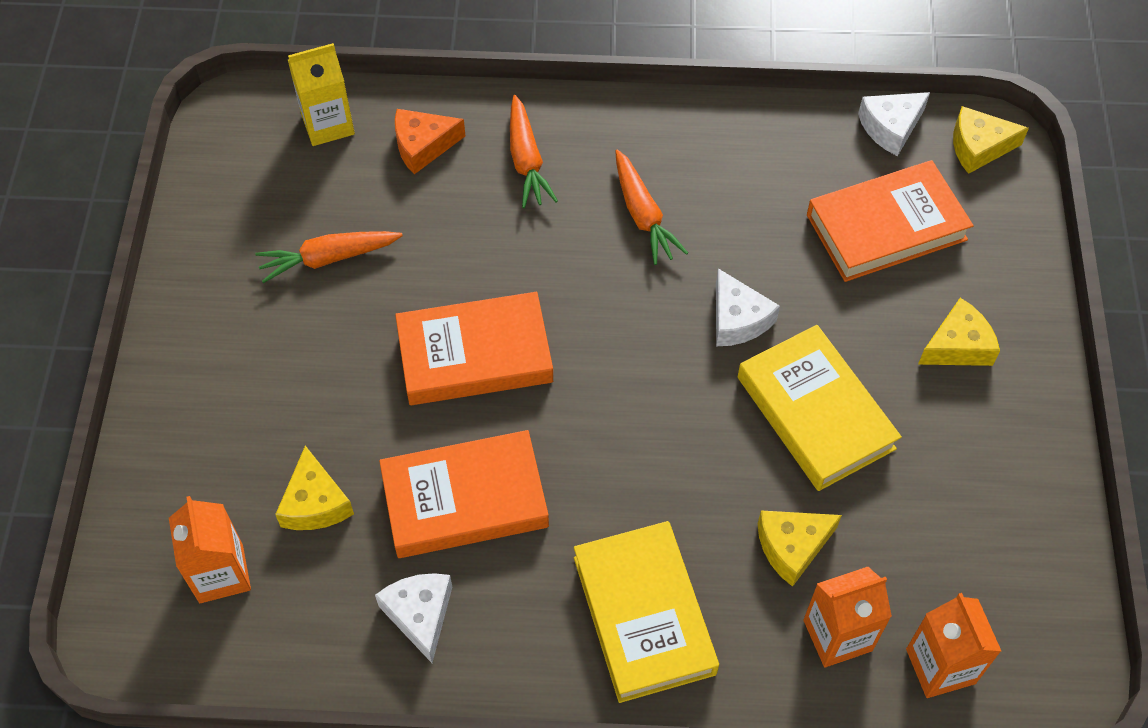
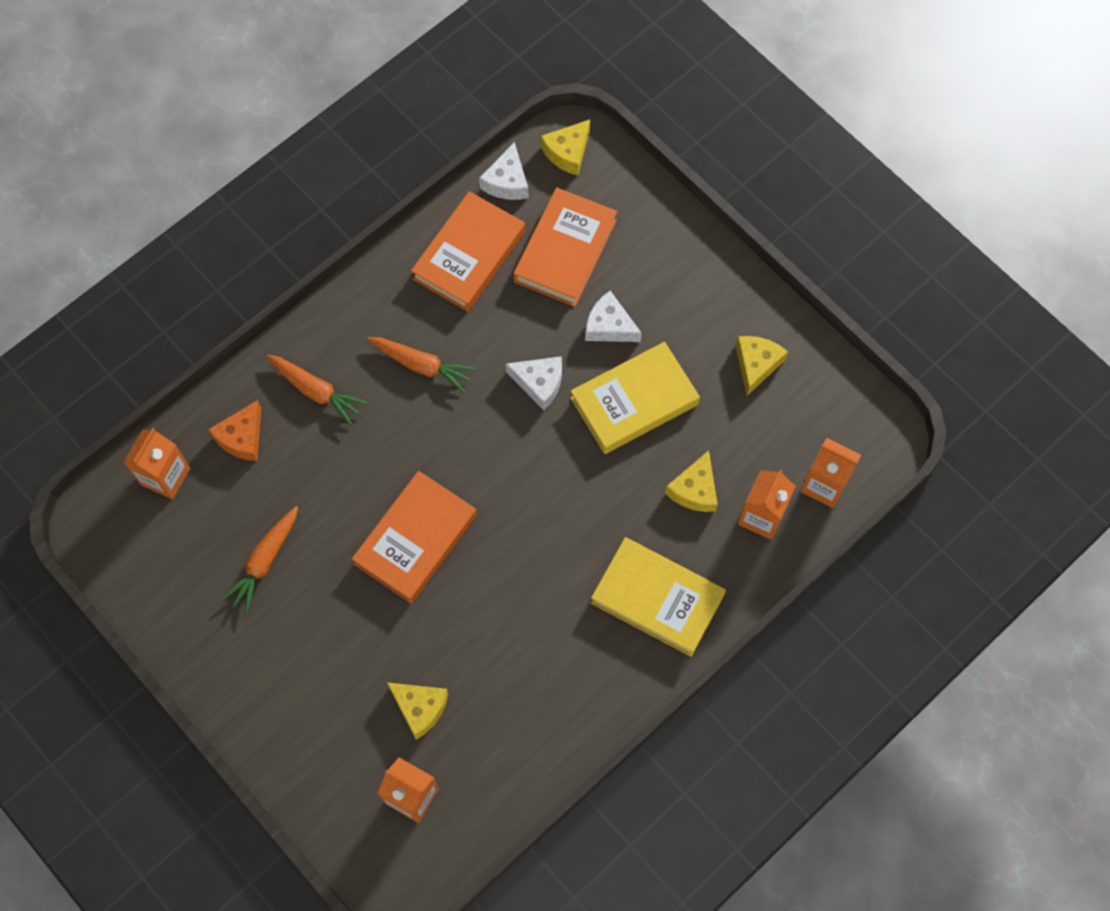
camera: 45 degrees left, 10 degrees up
(328, 124) = (165, 476): yellow carton -> orange carton
(420, 615) = (543, 712): white cheese -> white cheese (609, 326)
(464, 499) = (499, 627): orange book -> orange book (469, 255)
(815, 413) = (634, 401): yellow book -> yellow book turned 45 degrees counterclockwise
(957, 346) = (670, 292): yellow cheese -> yellow cheese (756, 365)

